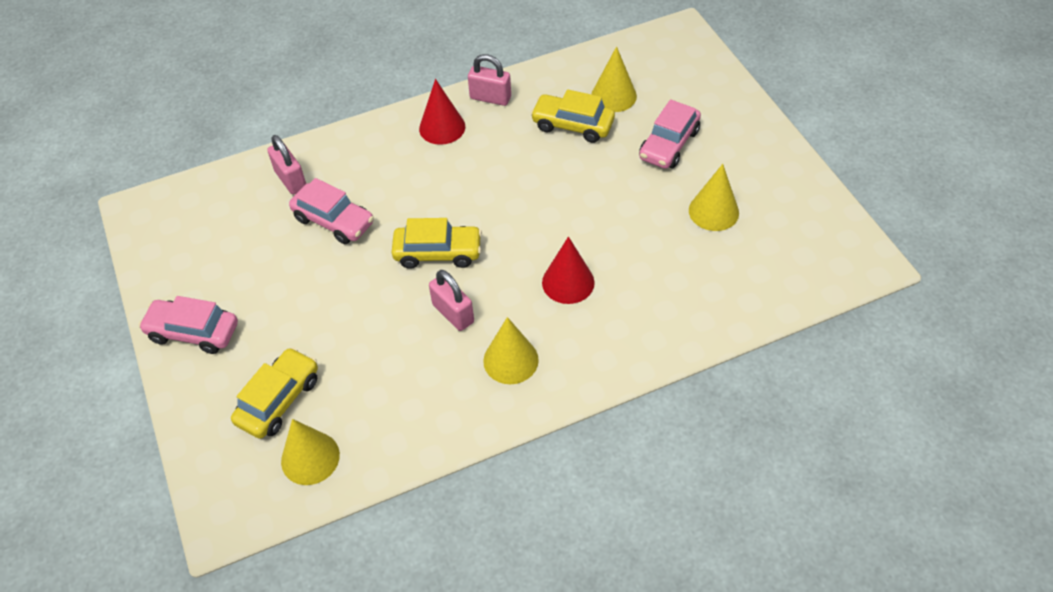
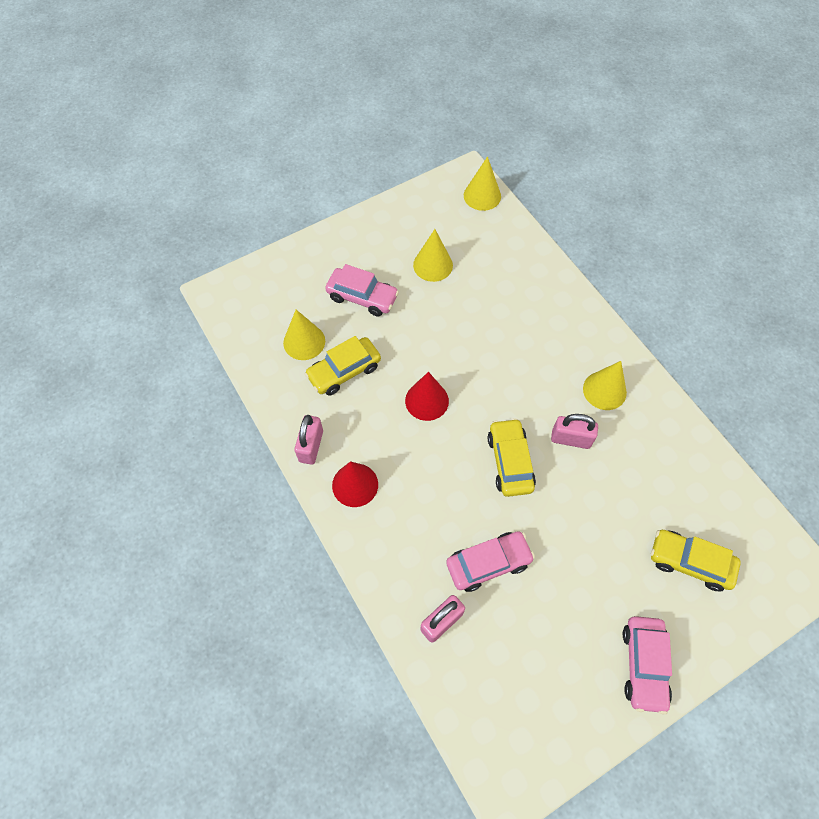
camera: 100 degrees left, 10 degrees up
(310, 458) = (732, 522): yellow cone -> yellow cone (482, 195)
(334, 221) = (488, 563): pink car -> pink car turned 45 degrees clockwise
(453, 313) = (570, 439): pink padlock -> pink padlock turned 60 degrees clockwise
(568, 282) = (521, 358): red cone -> red cone (427, 400)
(572, 125) = (344, 371): yellow car -> yellow car turned 45 degrees clockwise

